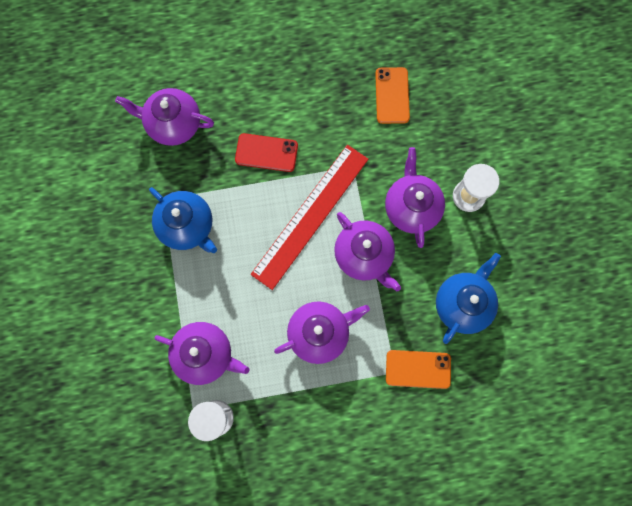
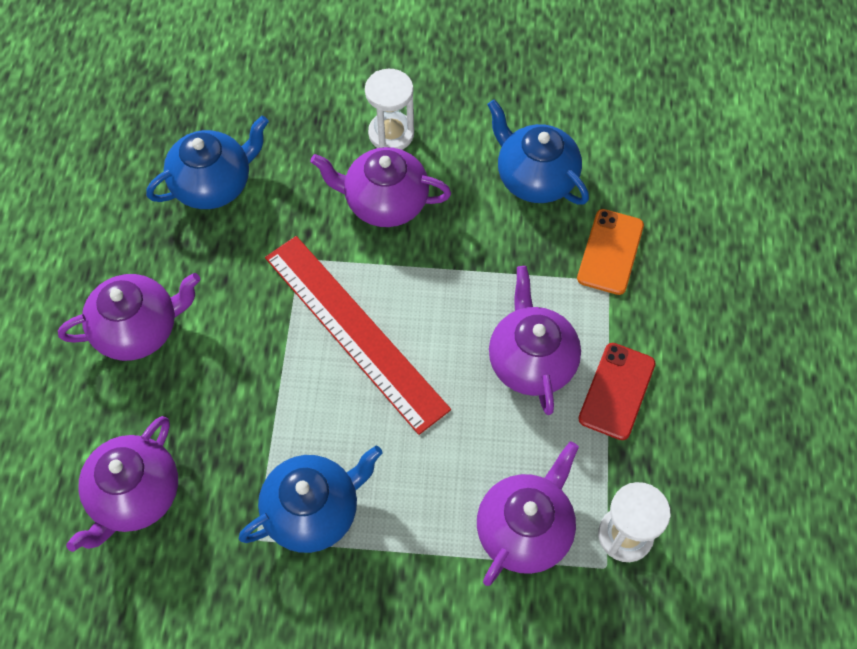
camera: 75 degrees left, 15 degrees down
(266, 153) = (236, 368): red phone -> red phone (616, 391)
(364, 256) = (435, 277): purple teapot -> purple teapot (139, 329)
(392, 95) = (214, 184): orange phone -> blue teapot

